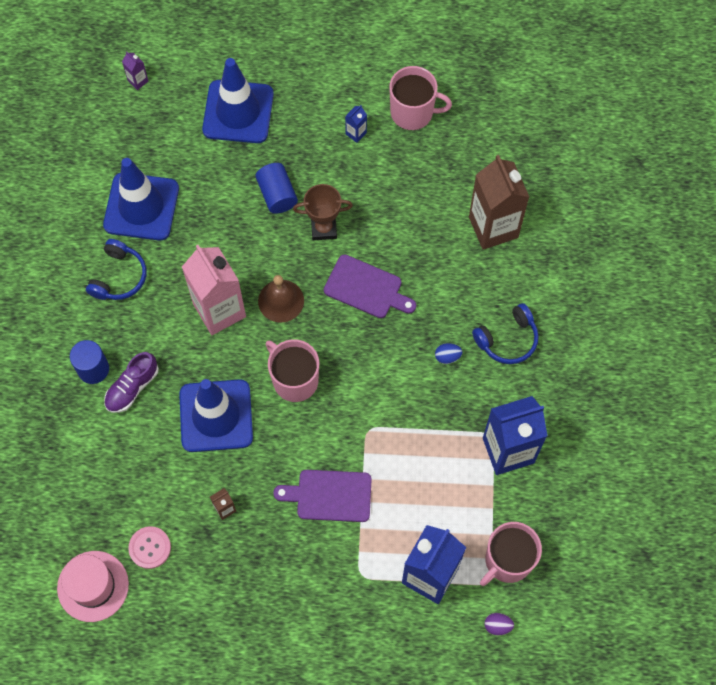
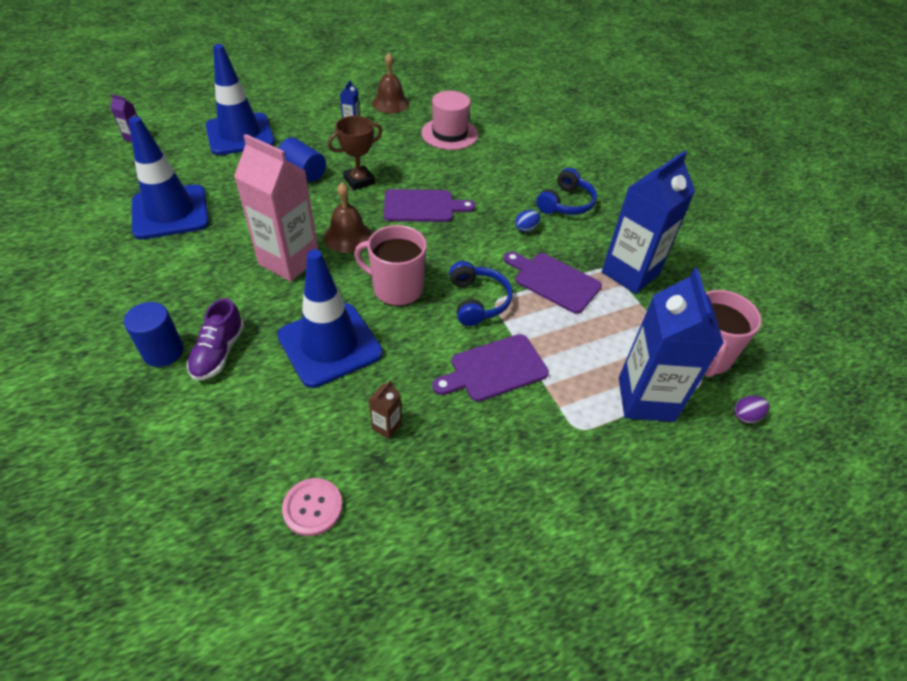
camera: 30 degrees left, 20 degrees down
(93, 586) = (251, 592): pink hat -> pink hat (449, 134)
(119, 277) = (166, 267): blue headphones -> blue headphones (478, 301)
(413, 112) = (390, 103): pink mug -> brown bell
(433, 429) = (554, 281): none -> purple cutting board
(493, 227) = (500, 145): brown carton -> none

